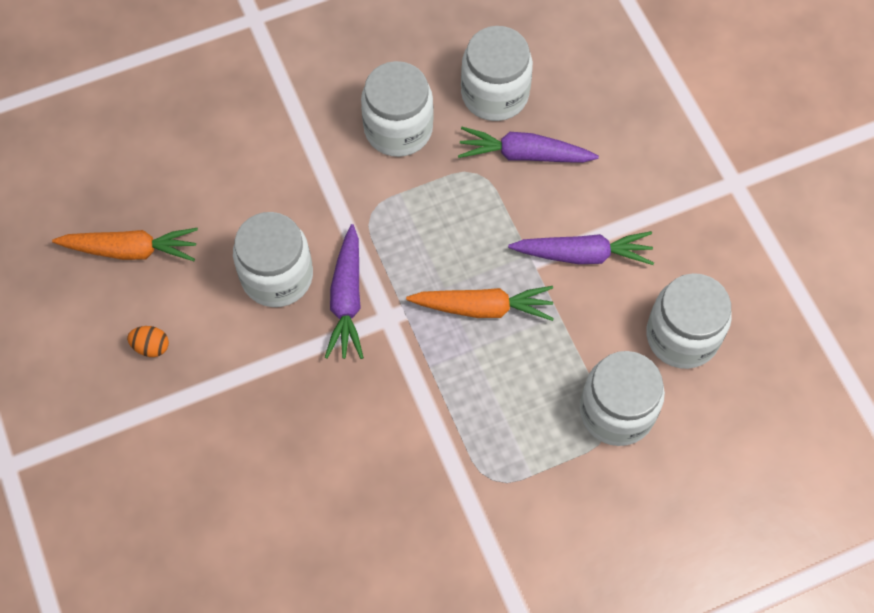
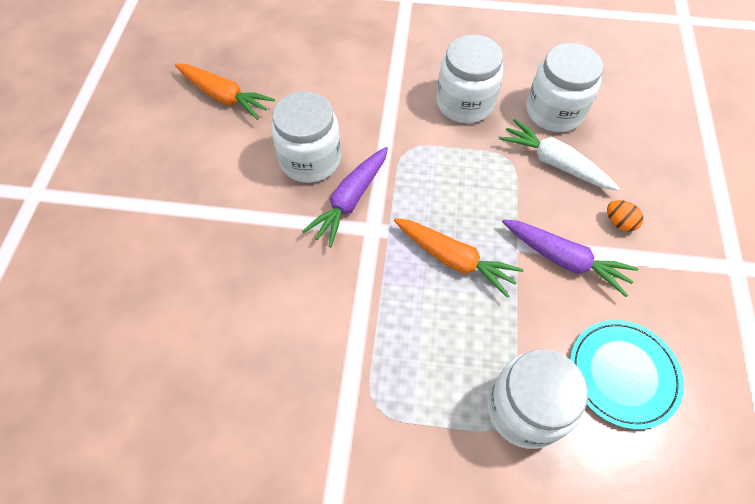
camera: 30 degrees right, 5 degrees down
(151, 346) = (189, 164): orange egg -> orange egg (619, 222)
(524, 154) = (554, 163): purple carrot -> white carrot
(682, 336) = (623, 374): white jar -> turquoise plate

